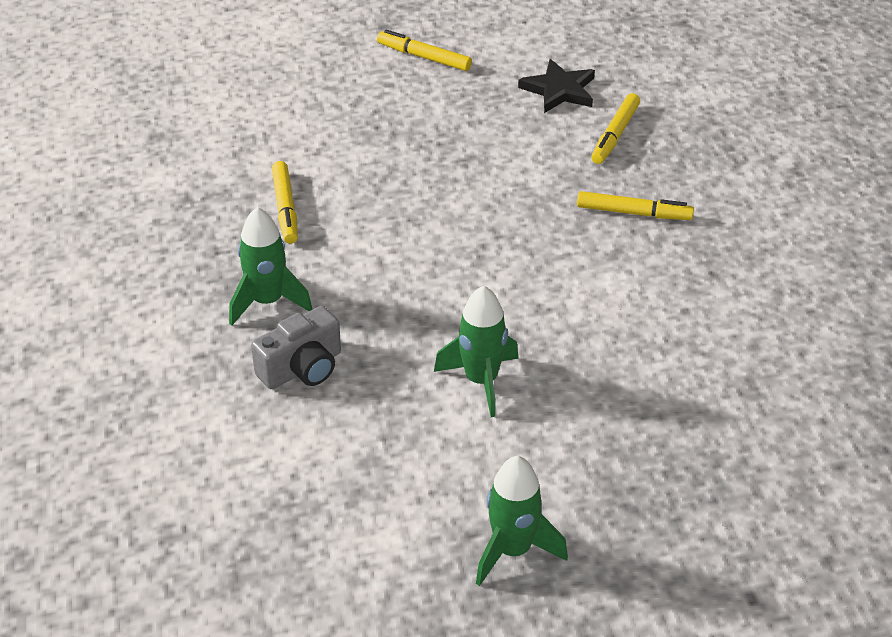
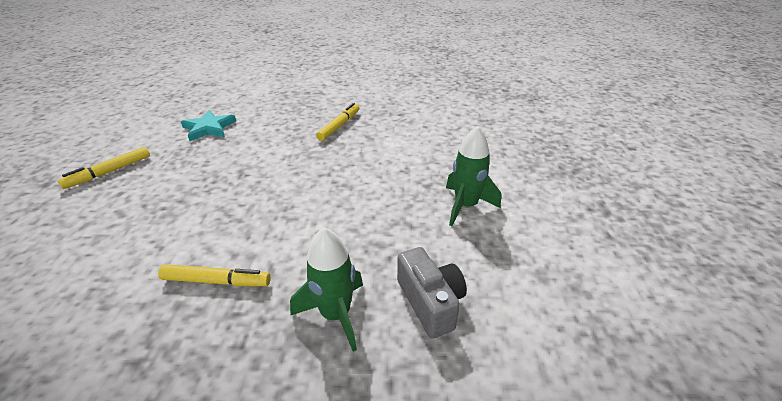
camera: 75 degrees left, 5 degrees down
(512, 550) = (620, 220): green rocket -> none
(559, 90) = (209, 128): black star -> turquoise star
(615, 135) = (268, 119): yellow marker -> none

